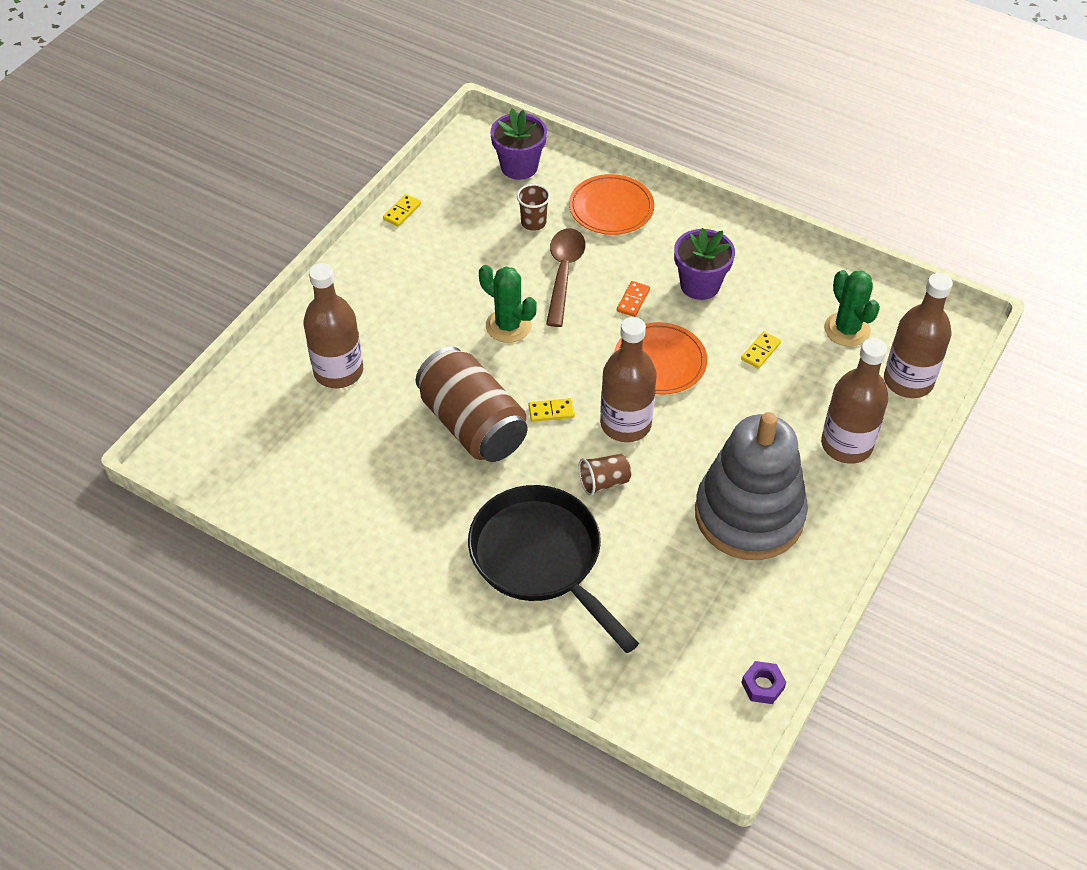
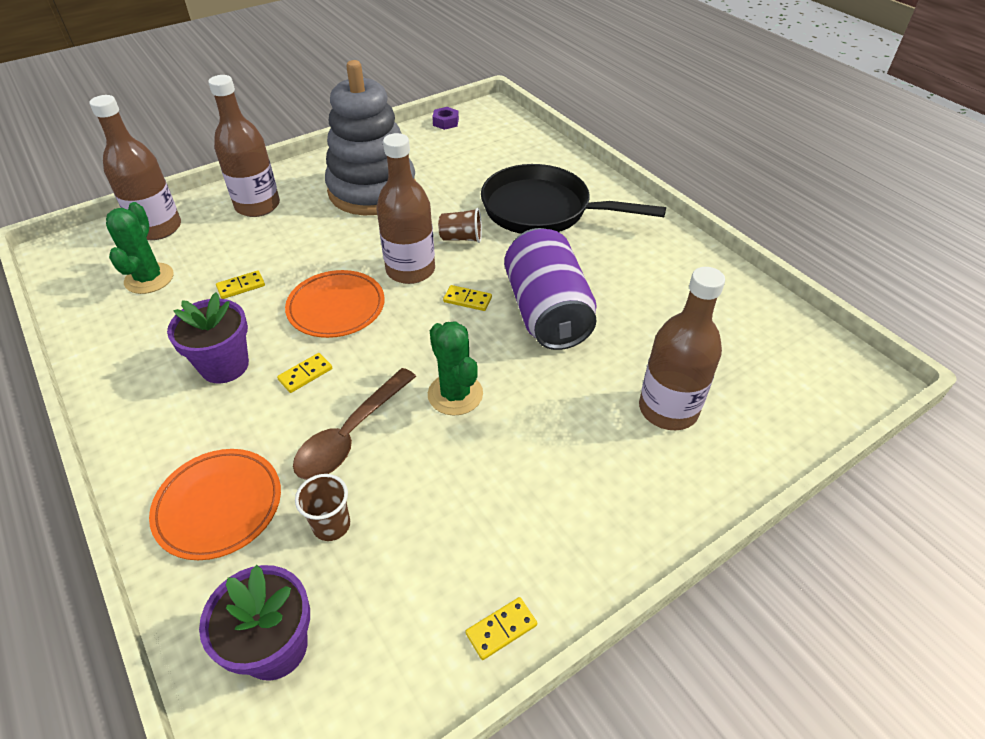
camera: 155 degrees left, 5 degrees down
(473, 425) = (547, 312): brown can -> purple can
(541, 558) = (543, 210): black pan -> black pan turned 120 degrees clockwise
(633, 300) = (305, 374): orange domino -> yellow domino

